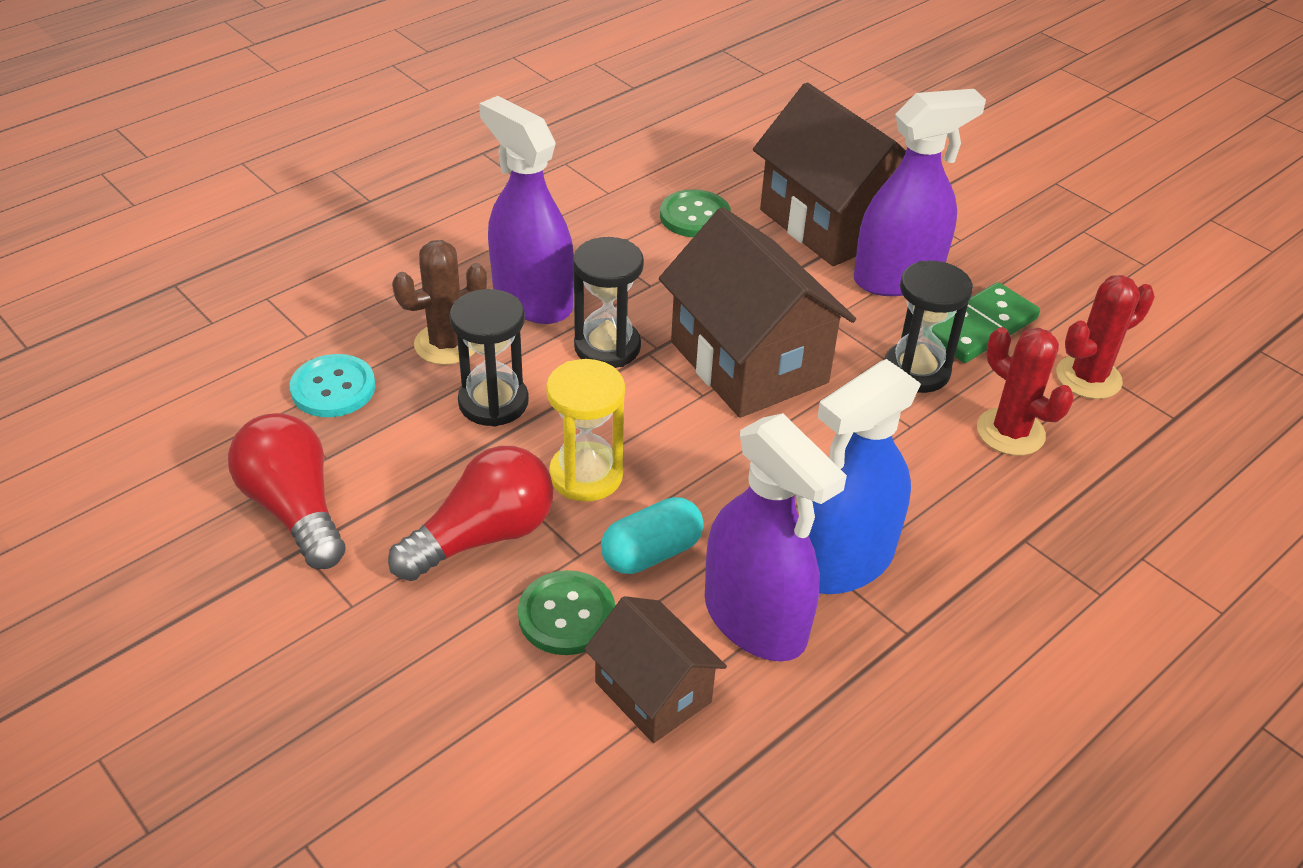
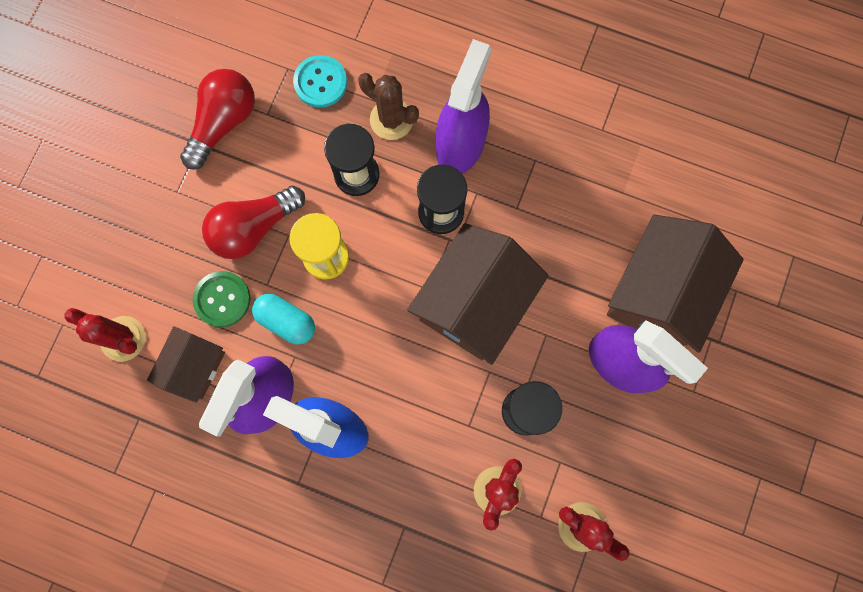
camera: 65 degrees right, 35 degrees up
(483, 536) = (253, 228): red light bulb -> red light bulb turned 120 degrees clockwise
(542, 775) = (123, 338): none -> red cactus
(694, 216) = (609, 199): green button -> none
(980, 327) = (596, 438): green domino -> none

